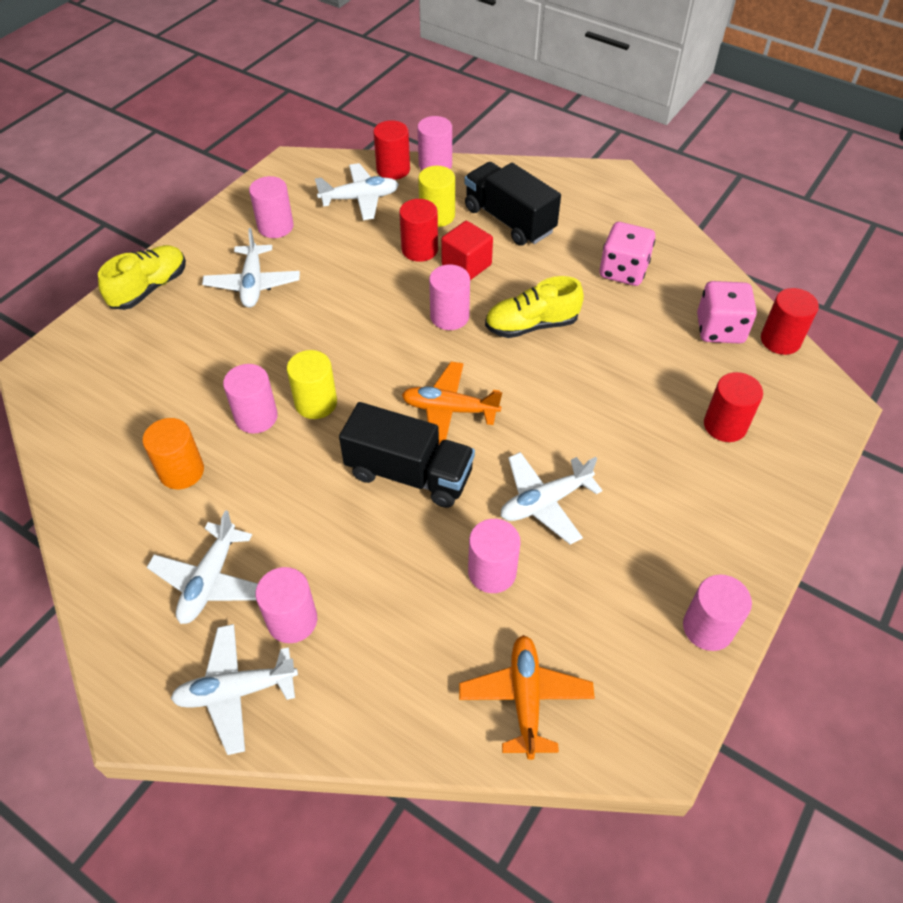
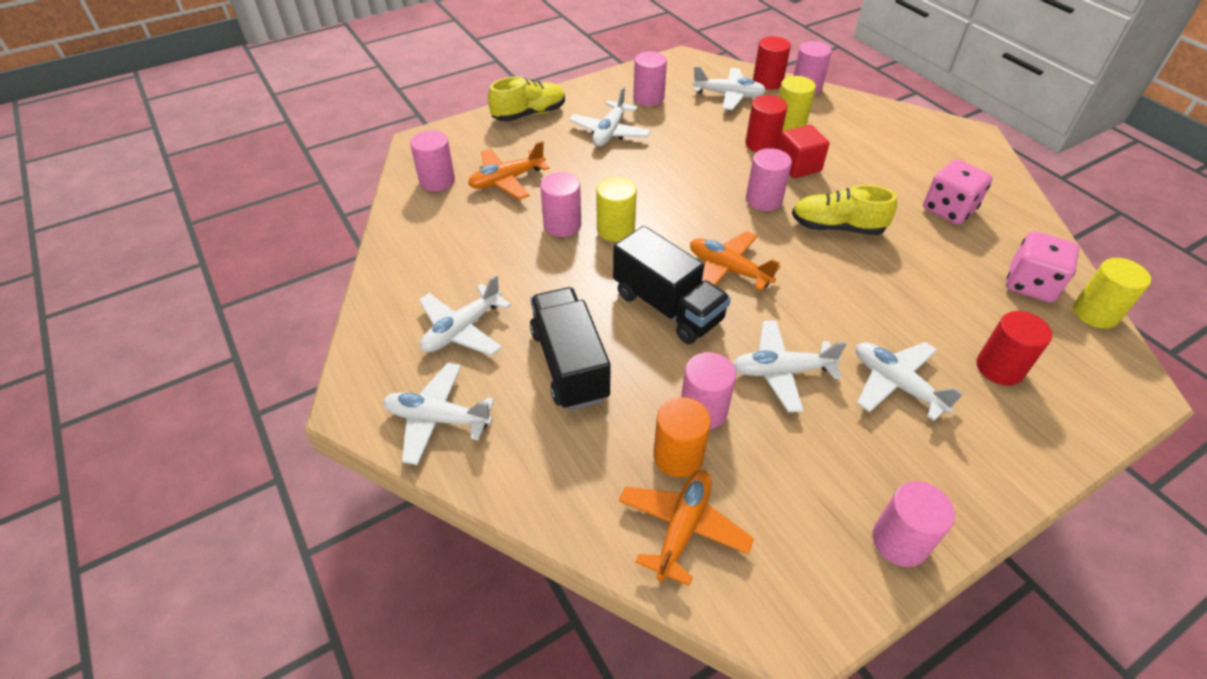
camera: 25 degrees right, 5 degrees down
(167, 382) = (507, 180): none -> orange plane
(181, 471) = (484, 244): orange cylinder -> orange cylinder (678, 456)
(292, 620) = (511, 383): pink cylinder -> pink cylinder (437, 181)
(509, 220) = (854, 143): black truck -> black truck (569, 364)
(648, 476) = (896, 384): none -> white plane
(780, 340) = (1095, 313): red cylinder -> yellow cylinder

